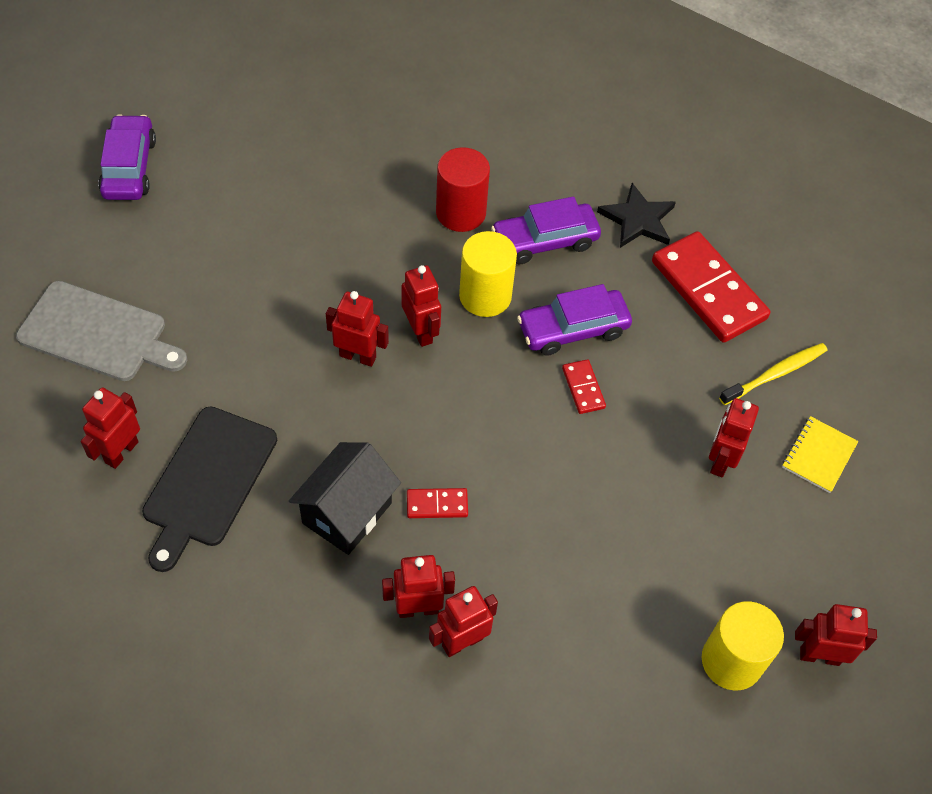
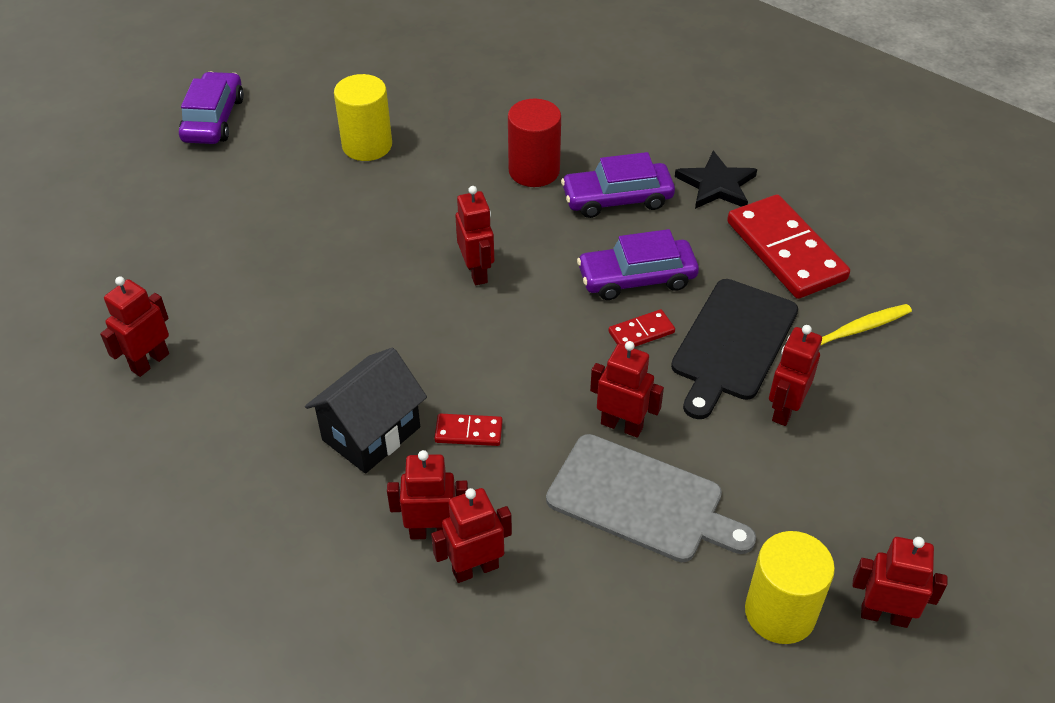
camera: 10 degrees right, 10 degrees down
(98, 333) = (151, 256): grey cutting board -> grey cutting board (641, 501)
(207, 481) = (231, 394): black cutting board -> black cutting board (732, 343)
(358, 356) = (408, 290): red robot -> red robot (622, 425)
(485, 296) = (548, 244): yellow cylinder -> yellow cylinder (367, 145)
(583, 388) = (641, 332): red domino -> red domino turned 75 degrees clockwise
(818, 455) = (896, 412): yellow notebook -> none

